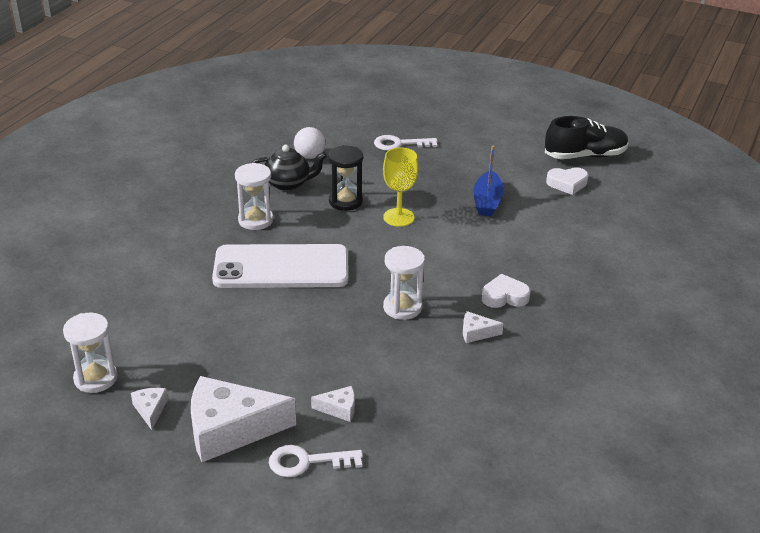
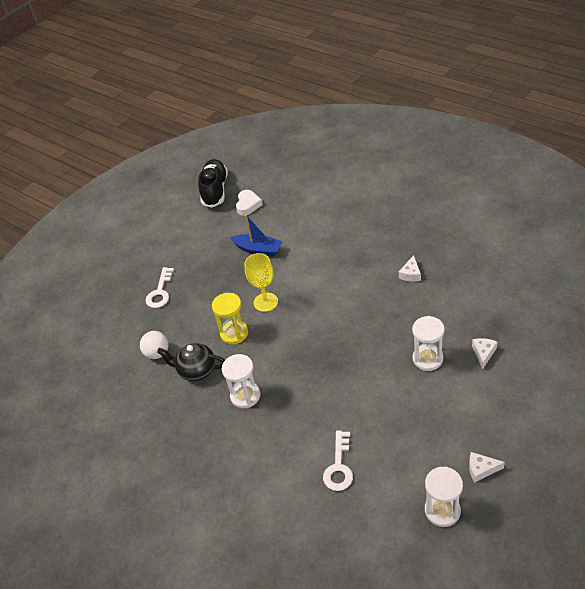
camera: 70 degrees left, 10 degrees up
(230, 429) = (503, 417): white cheese -> none
(281, 267) = (316, 380): white phone -> none
(288, 184) = (196, 370): black teapot -> black teapot turned 90 degrees counterclockwise
(307, 462) = (535, 374): white key -> white key (339, 466)
(345, 201) = (234, 333): black hourglass -> yellow hourglass
(402, 307) = (378, 310): white hourglass -> white hourglass (427, 359)
(504, 296) = (373, 255): white heart -> none

